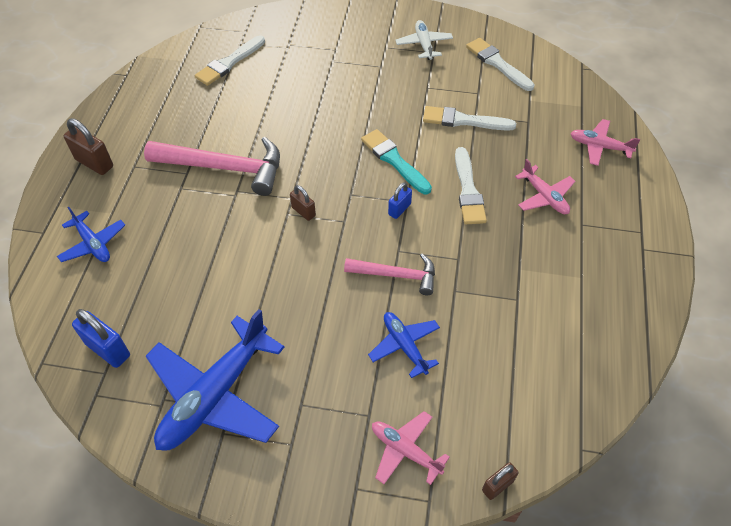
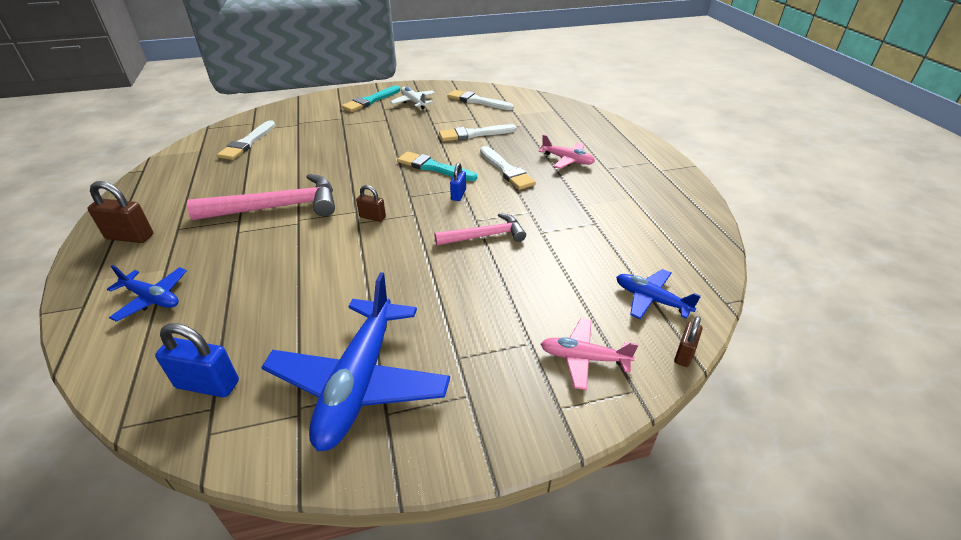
camera: 25 degrees left, 15 degrees down
(378, 28) = (370, 101): none -> turquoise brush
(404, 346) = (526, 281): blue plane -> blue plane (651, 299)
(599, 147) = (584, 126): pink plane -> none

